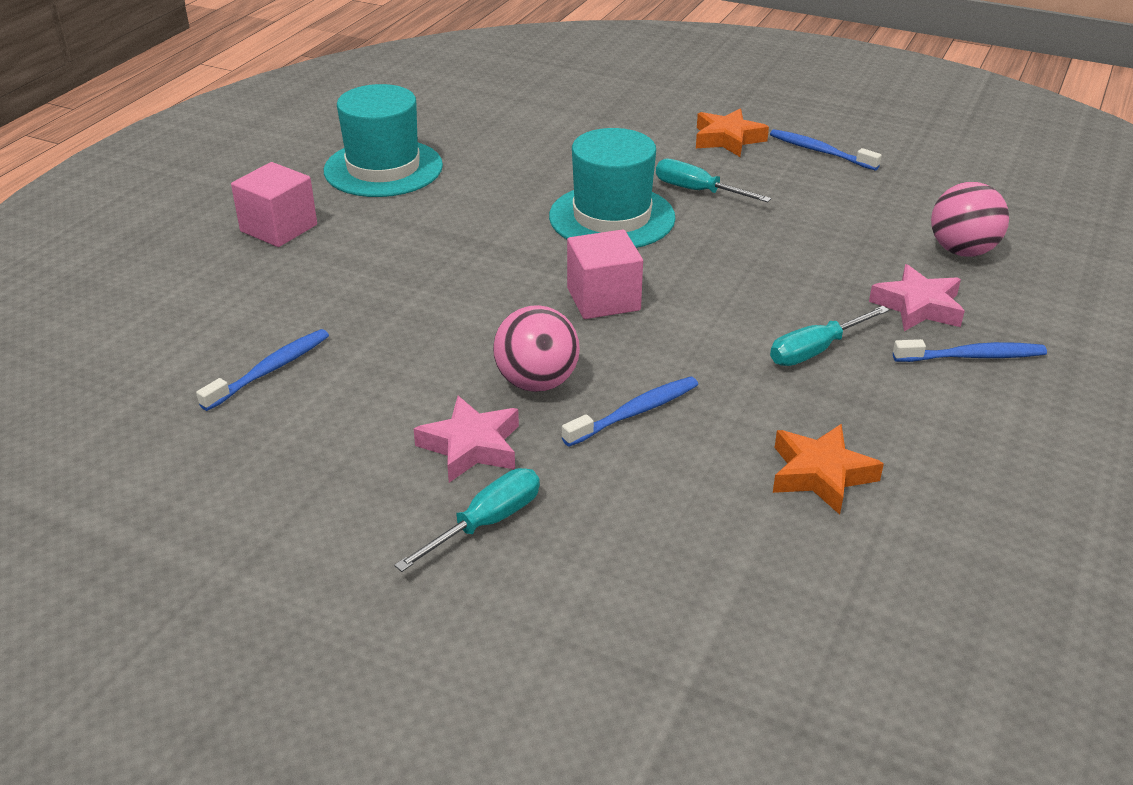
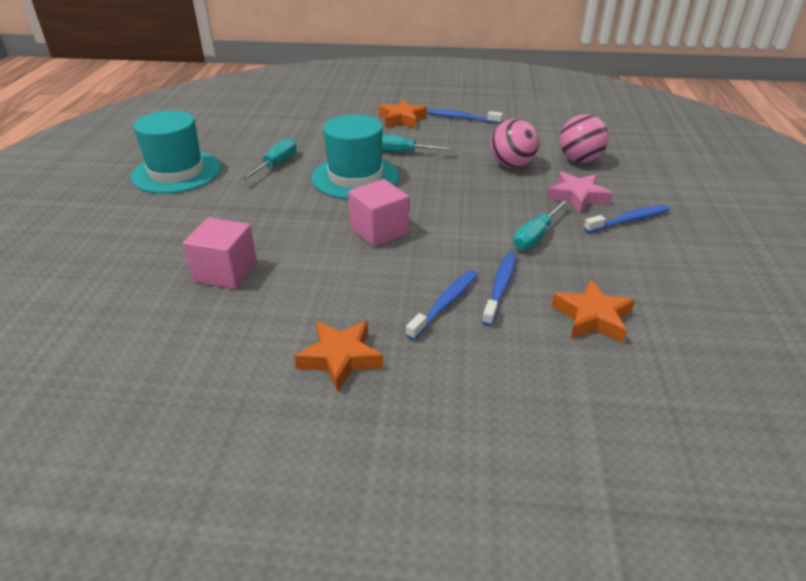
camera: 20 degrees left, 0 degrees up
(269, 370) = (148, 336): blue toothbrush -> blue toothbrush (500, 288)
(279, 228) = (111, 227): pink cube -> pink cube (225, 272)
(471, 446) = (340, 358): pink star -> orange star
(486, 523) = (383, 417): turquoise screwdriver -> turquoise screwdriver (276, 164)
(537, 382) = (364, 298): pink ball -> pink ball (511, 165)

